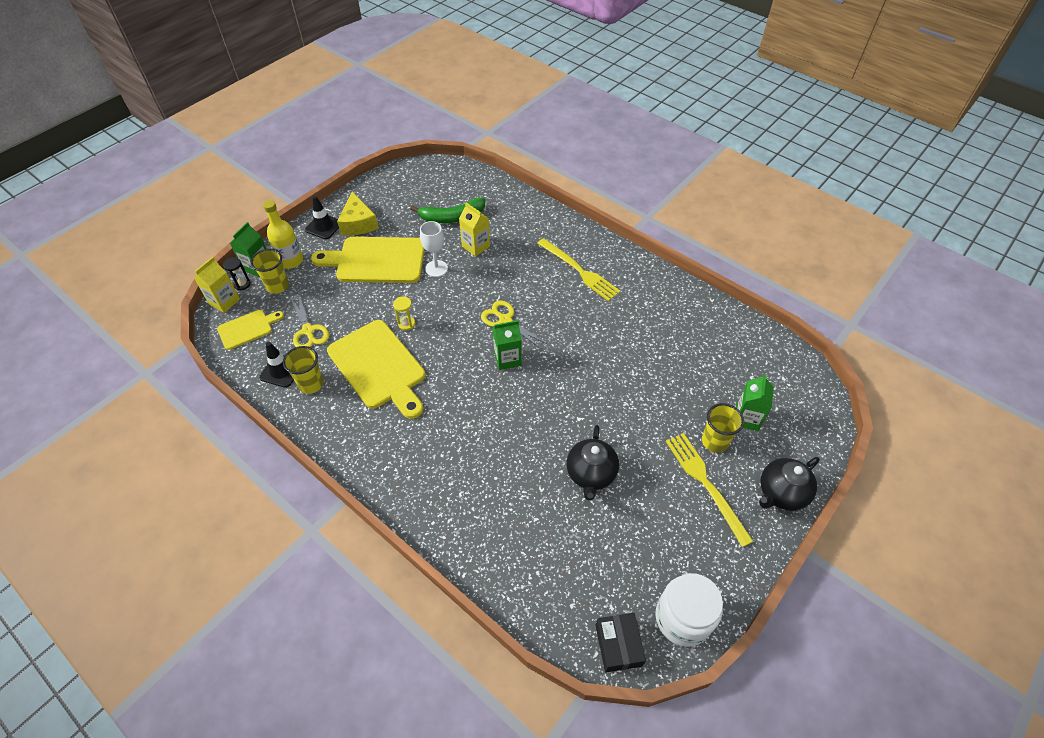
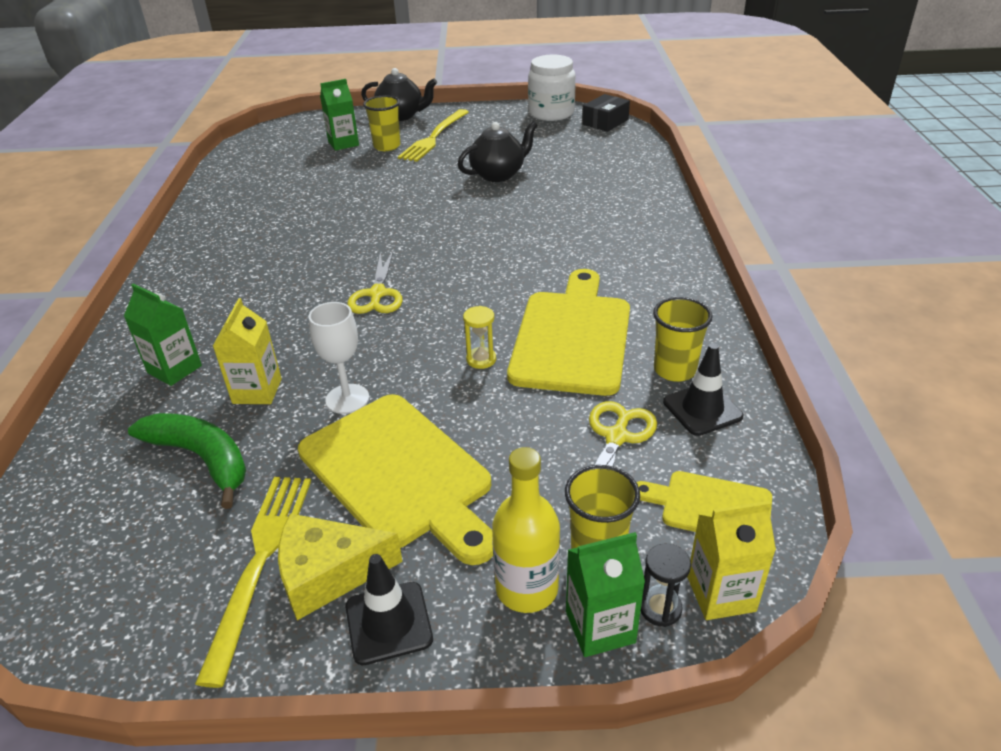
camera: 130 degrees left, 15 degrees down
(358, 223) = (328, 574): yellow cheese -> yellow cheese turned 135 degrees counterclockwise
(507, 359) = (434, 265): green carton -> green carton (174, 369)
(579, 271) = (227, 287): yellow fork -> yellow fork (260, 562)

